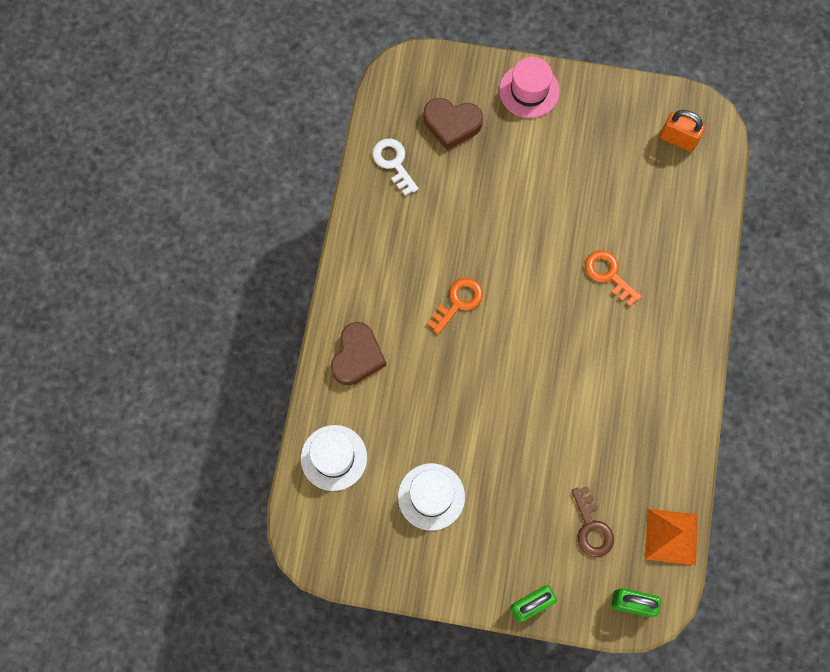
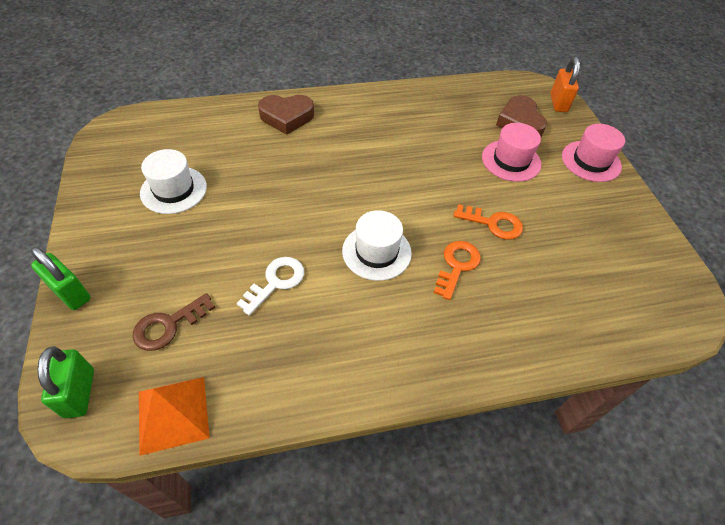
camera: 65 degrees right, 20 degrees down
(334, 457) = (194, 124): white hat -> white hat (376, 252)
(393, 163) = (462, 99): white key -> white key (276, 282)
(458, 302) = (365, 163): orange key -> orange key (493, 223)
(502, 163) = (511, 160): none -> pink hat
(678, 139) = (644, 287): orange padlock -> orange padlock (558, 103)

